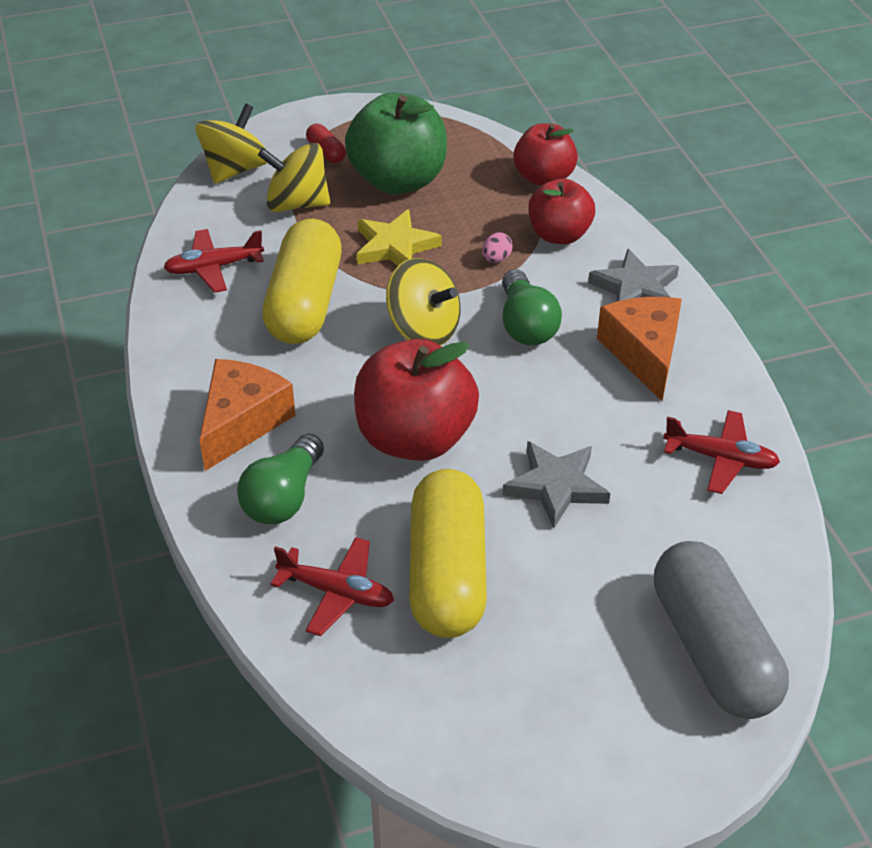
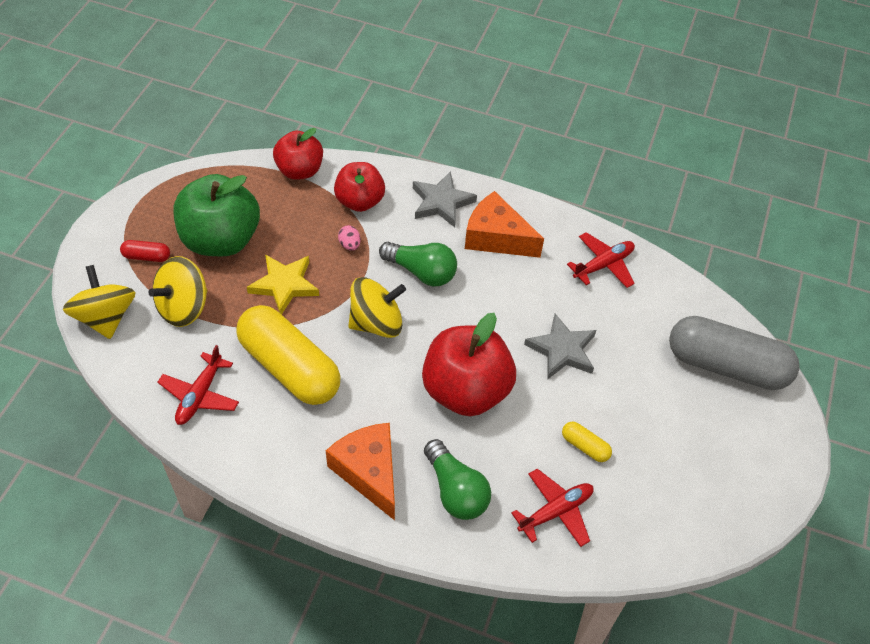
camera: 55 degrees left, 10 degrees up
(447, 574) = (585, 446): yellow capsule -> yellow capsule, size x0.41

